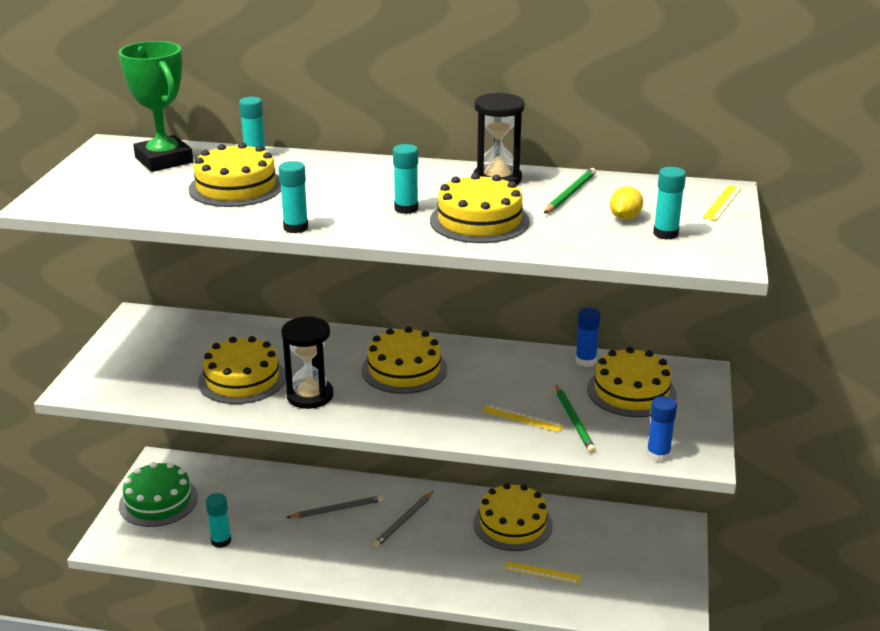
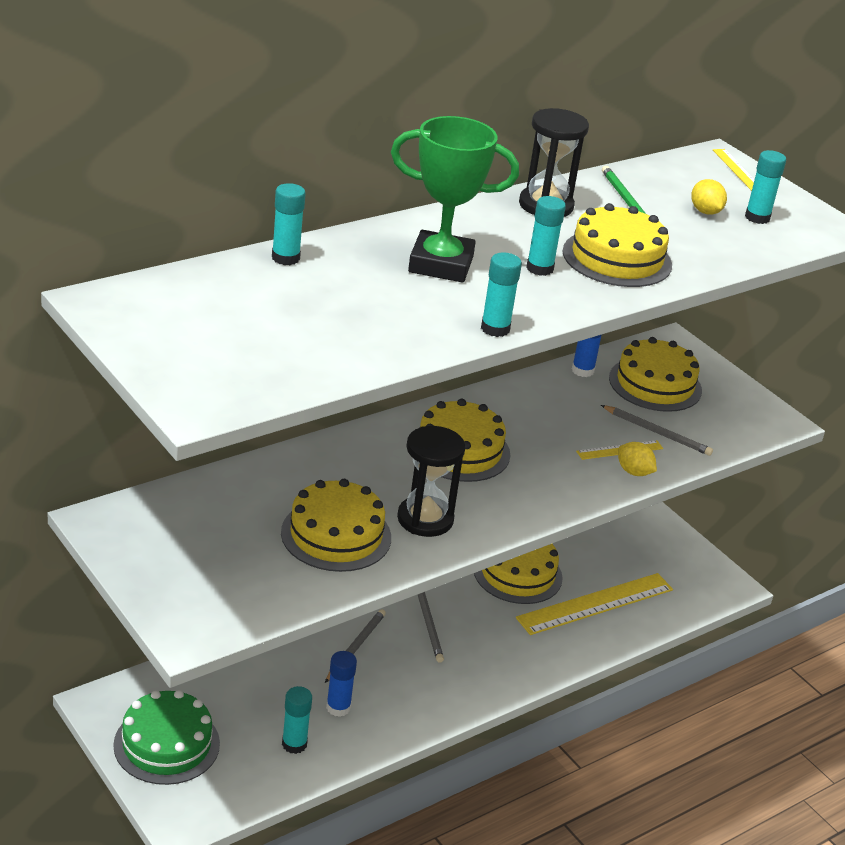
camera: 50 degrees left, 5 degrees up
(164, 160) = (204, 299): green trophy -> green trophy (441, 264)
(236, 187) = (348, 304): yellow cake -> none
(507, 435) = (634, 472): none -> yellow lemon
(542, 572) = (595, 604): yellow ruler -> yellow ruler, size x2.10
(574, 421) = (657, 432): green pencil -> grey pencil
(658, 455) = (751, 433): blue glue stick -> blue glue stick (338, 707)

